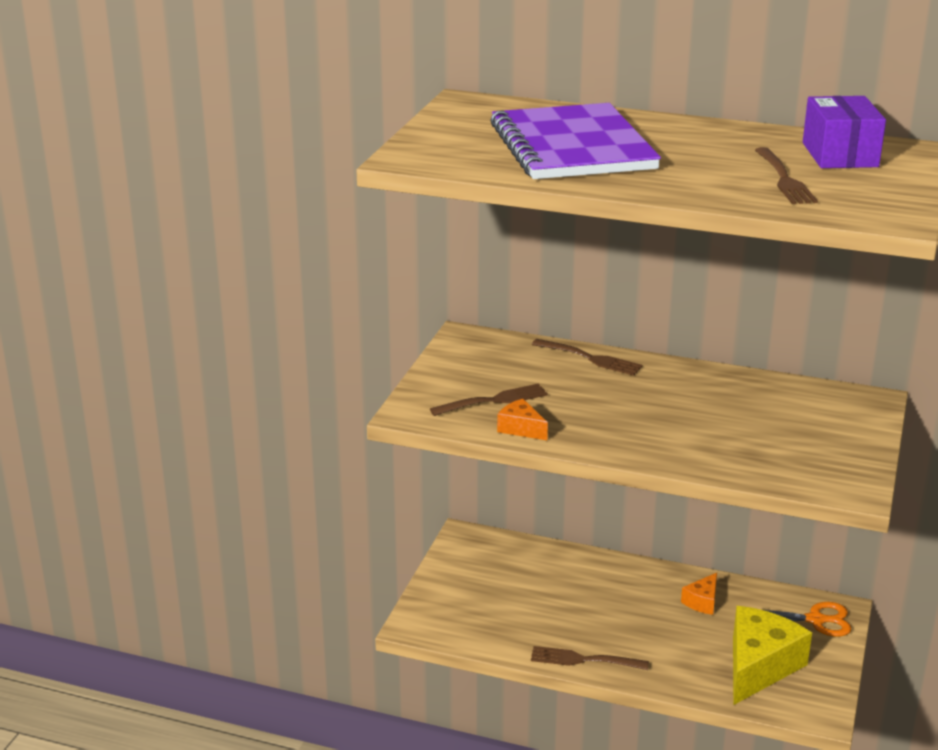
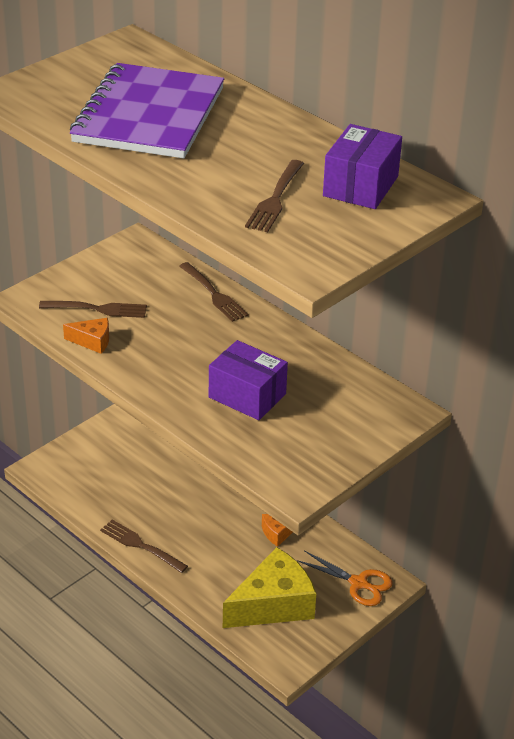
camera: 25 degrees right, 10 degrees up
(521, 429) = (92, 341): orange cheese -> orange cheese turned 120 degrees clockwise
(720, 430) = (247, 396): none -> purple box

